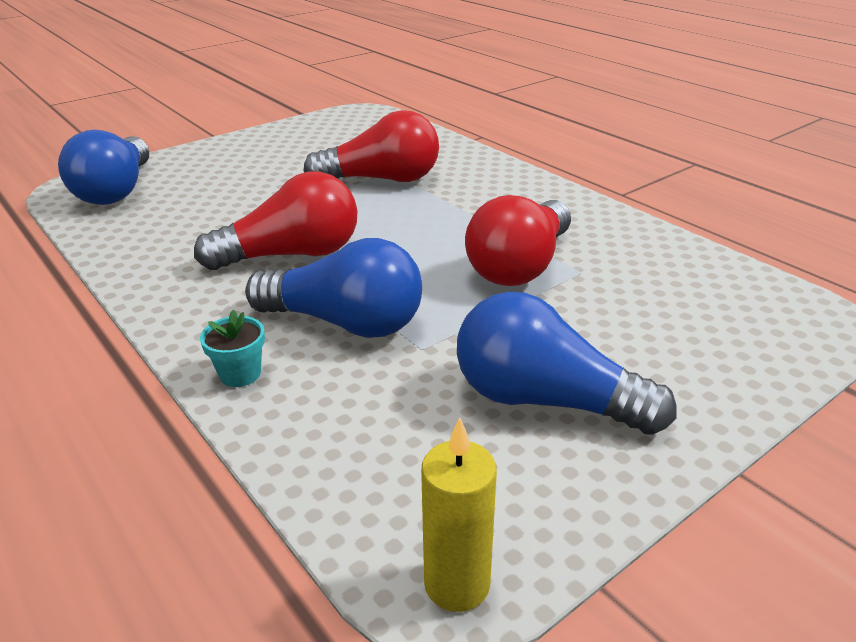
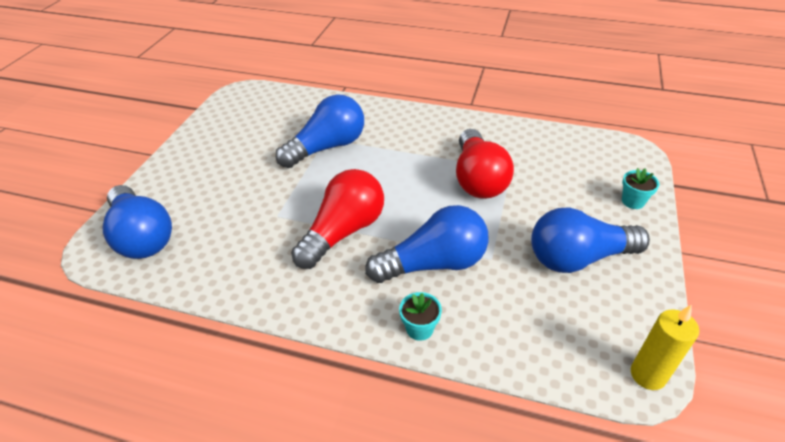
camera: 35 degrees left, 10 degrees up
(382, 180) = (327, 147): red light bulb -> blue light bulb
(732, 376) = (633, 201): none -> turquoise flower pot

